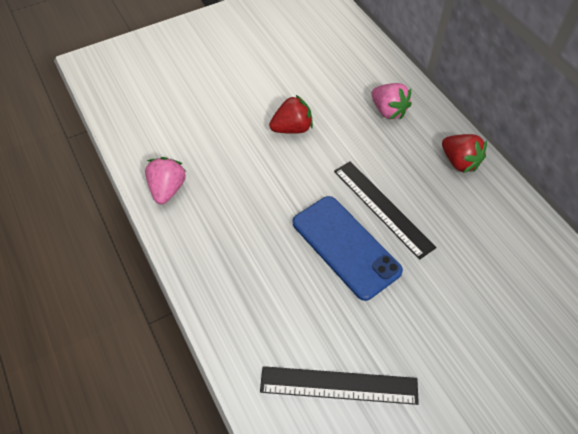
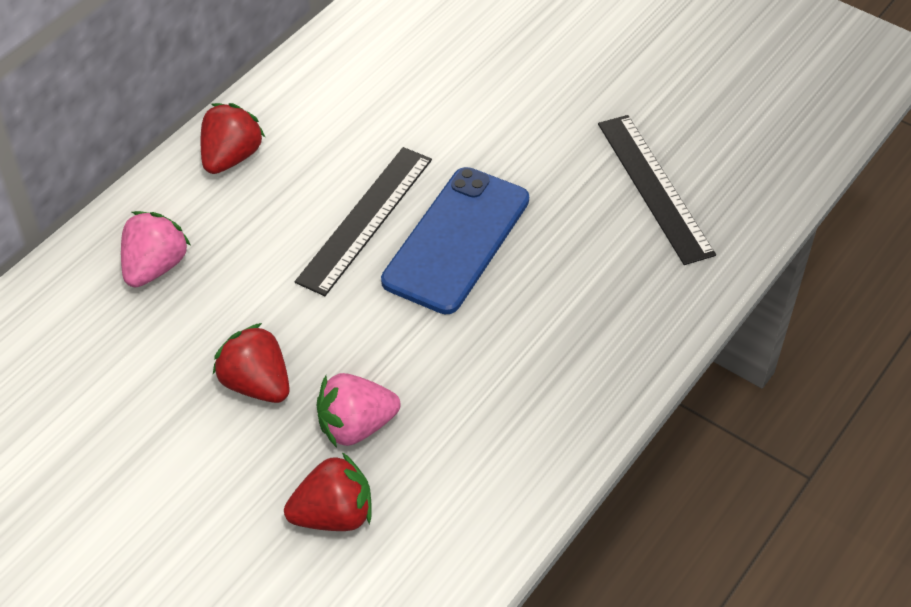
camera: 115 degrees left, 5 degrees down
(167, 189) = (482, 507): pink strawberry -> pink strawberry (356, 426)
(202, 134) = (333, 515): none -> red strawberry

